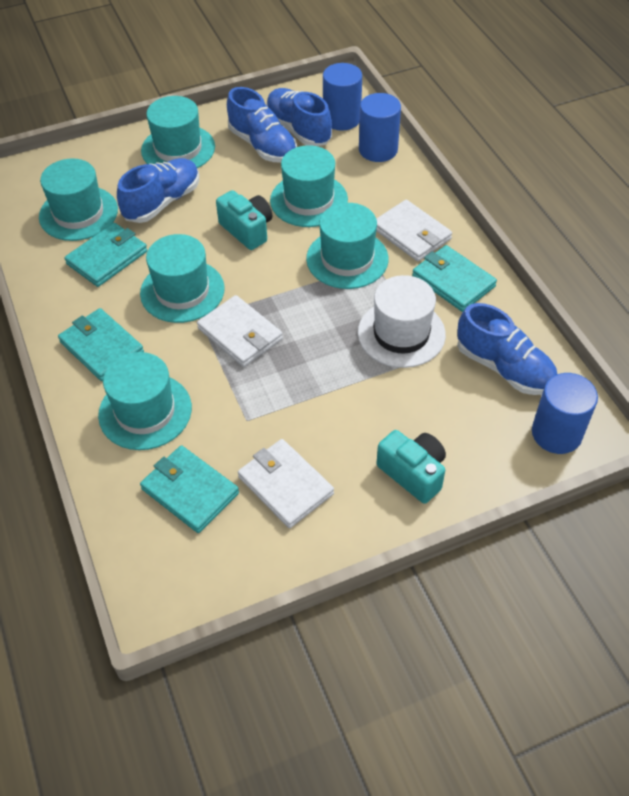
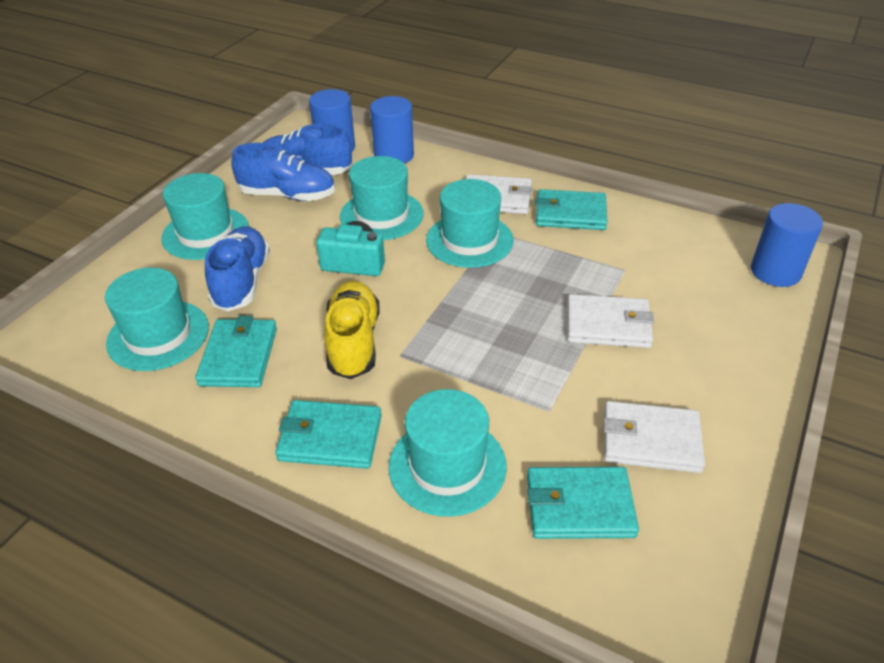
camera: 40 degrees left, 10 degrees down
(182, 291) = (353, 342): turquoise hat -> yellow shoe
(240, 334) = (453, 345): white wallet -> white wallet (608, 325)
(401, 333) = (582, 269): white hat -> none
(413, 473) = (727, 362): turquoise camera -> none
(504, 368) = (683, 250): blue shoe -> none

